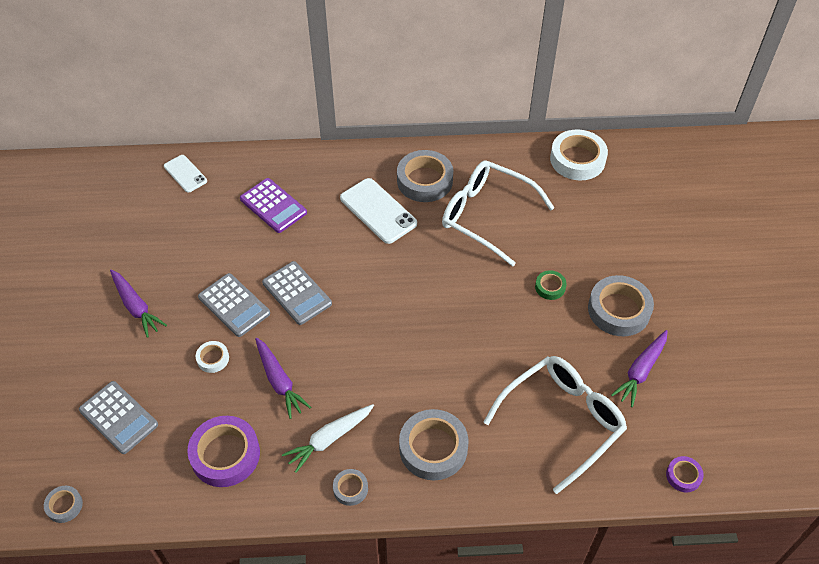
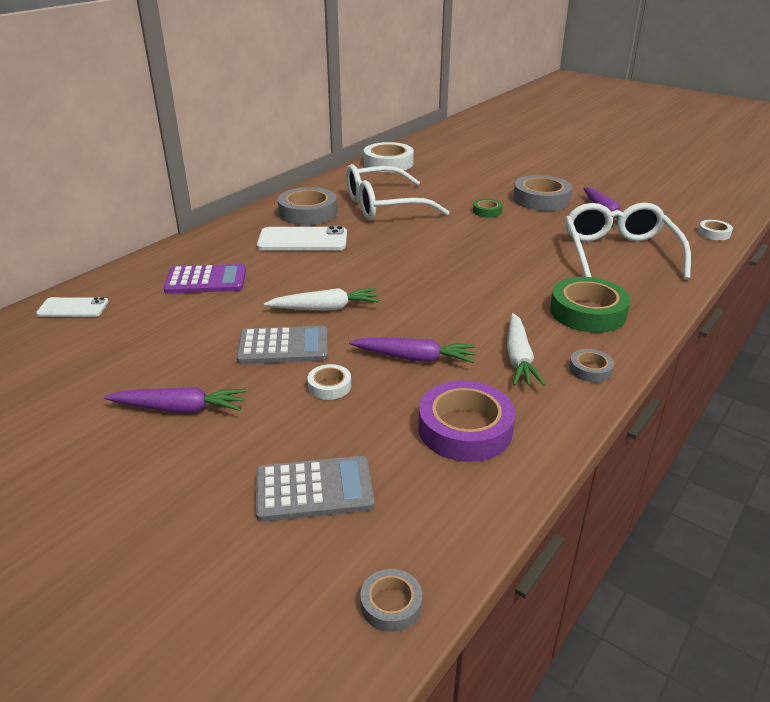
camera: 50 degrees left, 20 degrees down
(297, 293) = (325, 308): grey calculator -> white carrot
(433, 448) = (587, 312): grey tape -> green tape
(683, 476) = (714, 233): purple tape -> white tape

